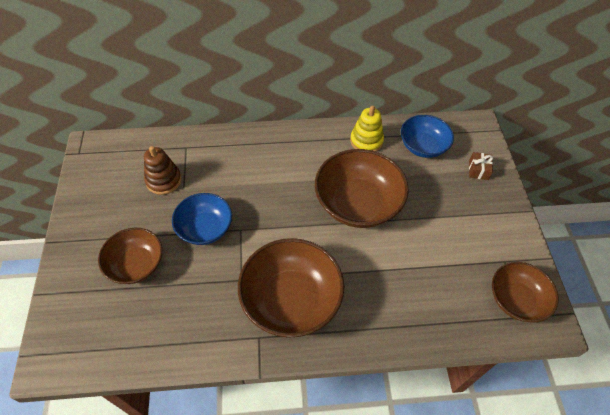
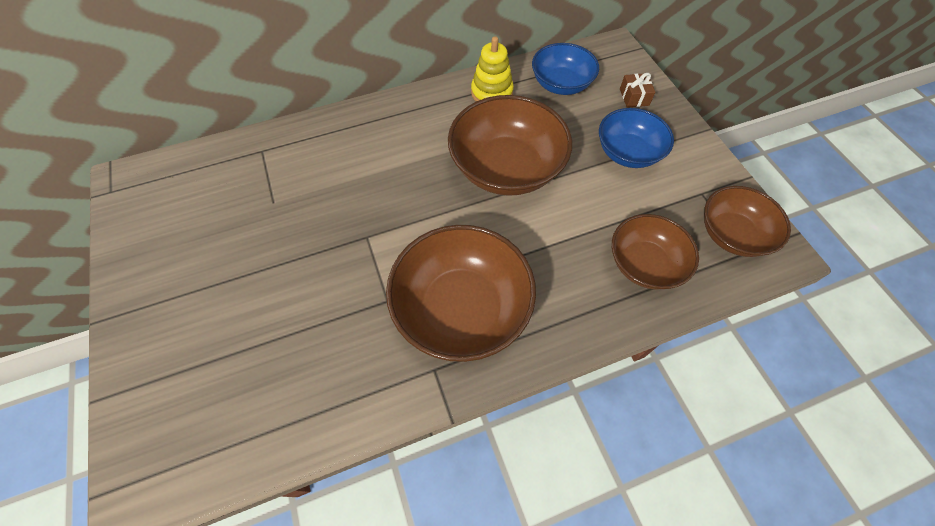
camera: 15 degrees left, 5 degrees up
(136, 264) = (234, 319): brown bowl -> brown bowl (644, 264)
(164, 180) = (243, 199): brown stacking toy -> none
(205, 228) = (318, 246): blue bowl -> blue bowl (627, 152)

